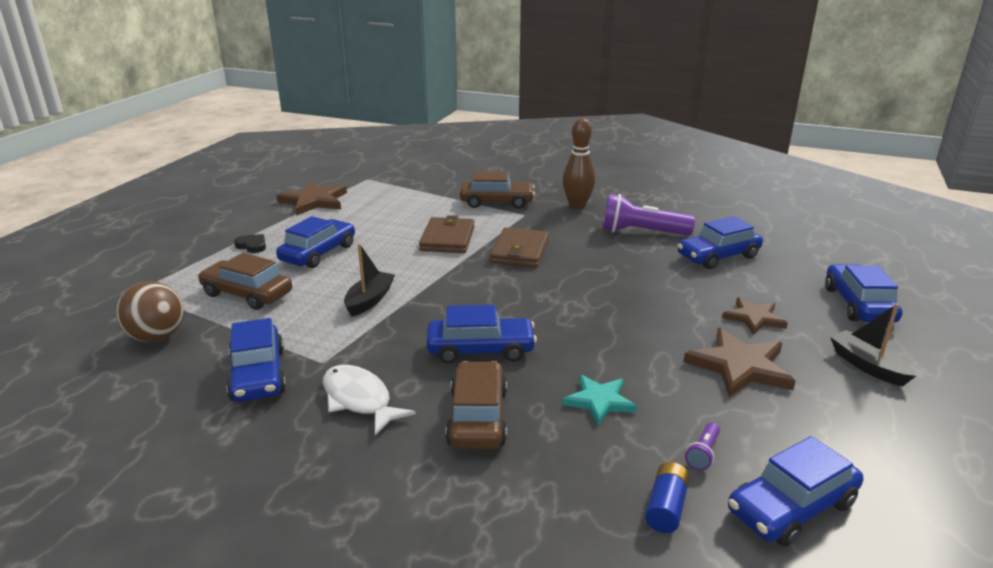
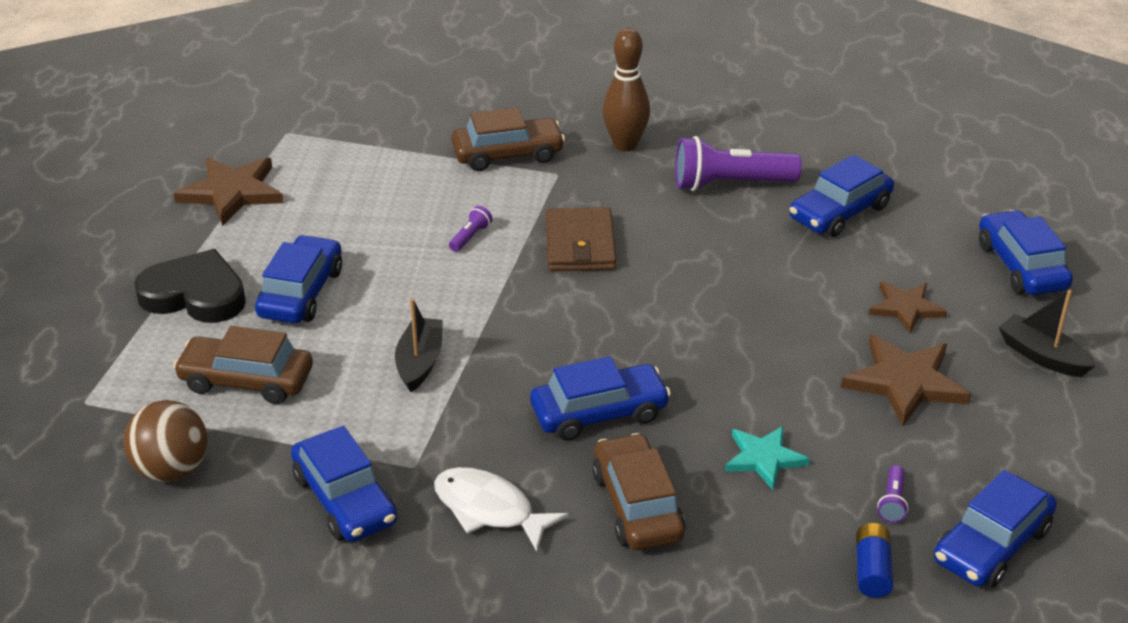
camera: 15 degrees left, 10 degrees up
(252, 246) = (195, 295): black heart -> black heart, size x2.16
(447, 239) = (470, 237): brown wallet -> purple flashlight

